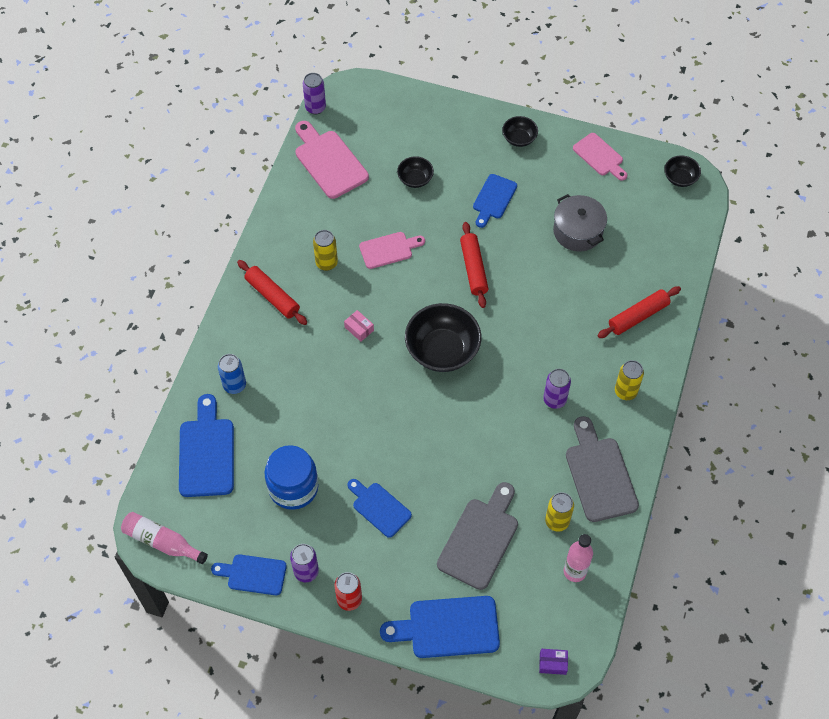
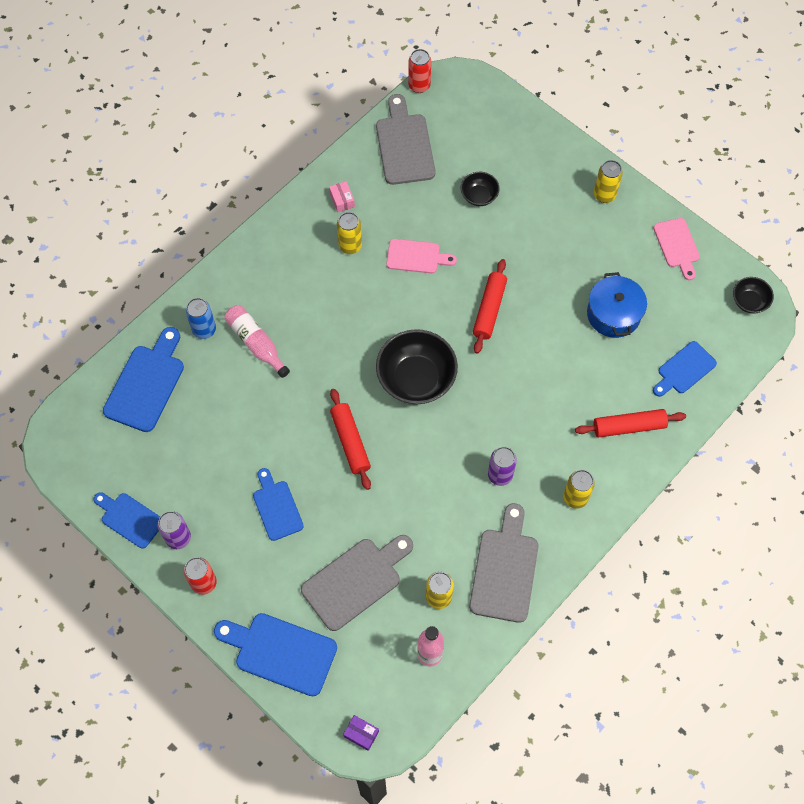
camera: 25 degrees right, 5 degrees up
(162, 541) = (65, 451): pink bottle -> pink bottle (256, 343)
(272, 296) = (283, 258): red rolling pin -> red rolling pin (350, 442)
(293, 487) = (207, 452): blue jar -> none
(315, 108) = (419, 86): purple can -> red can
(329, 161) = (404, 145): pink cutting board -> grey cutting board
(359, 329) = (347, 324): pink box -> pink box (342, 200)
(493, 199) = (546, 247): blue cutting board -> blue cutting board (684, 369)
(519, 138) = (604, 195): black bowl -> yellow can
(578, 231) = (613, 314): grey pot -> blue pot

